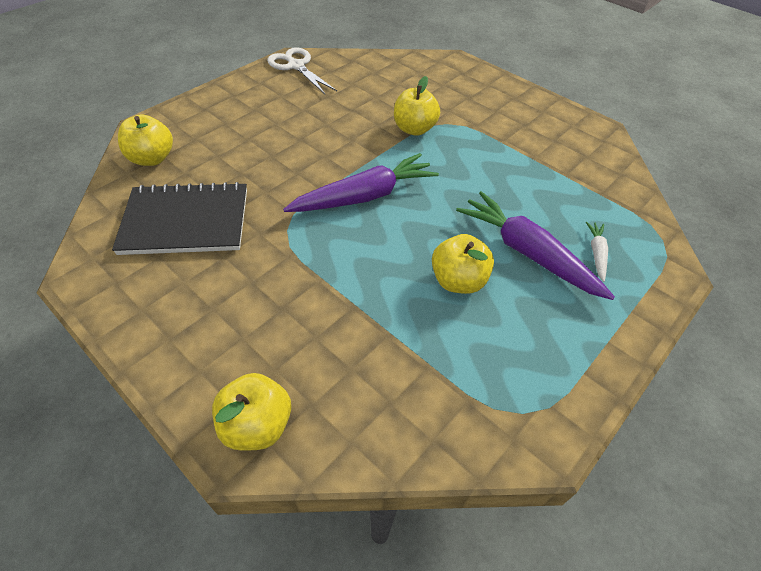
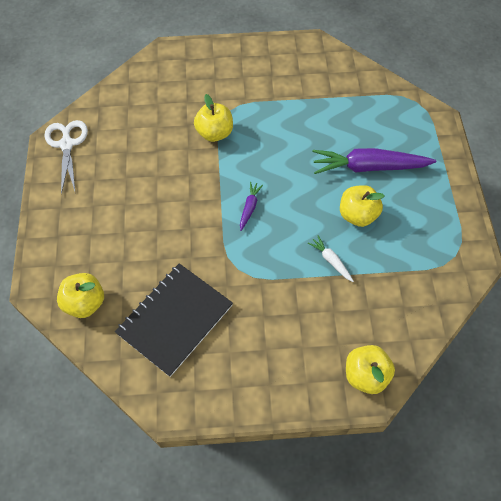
camera: 45 degrees left, 10 degrees up
(296, 66) = (67, 144): white scissors -> white scissors turned 75 degrees clockwise
(364, 196) = (249, 208): purple carrot -> purple carrot, size x0.46
(596, 254) = (398, 138): white carrot -> white carrot (331, 261)

